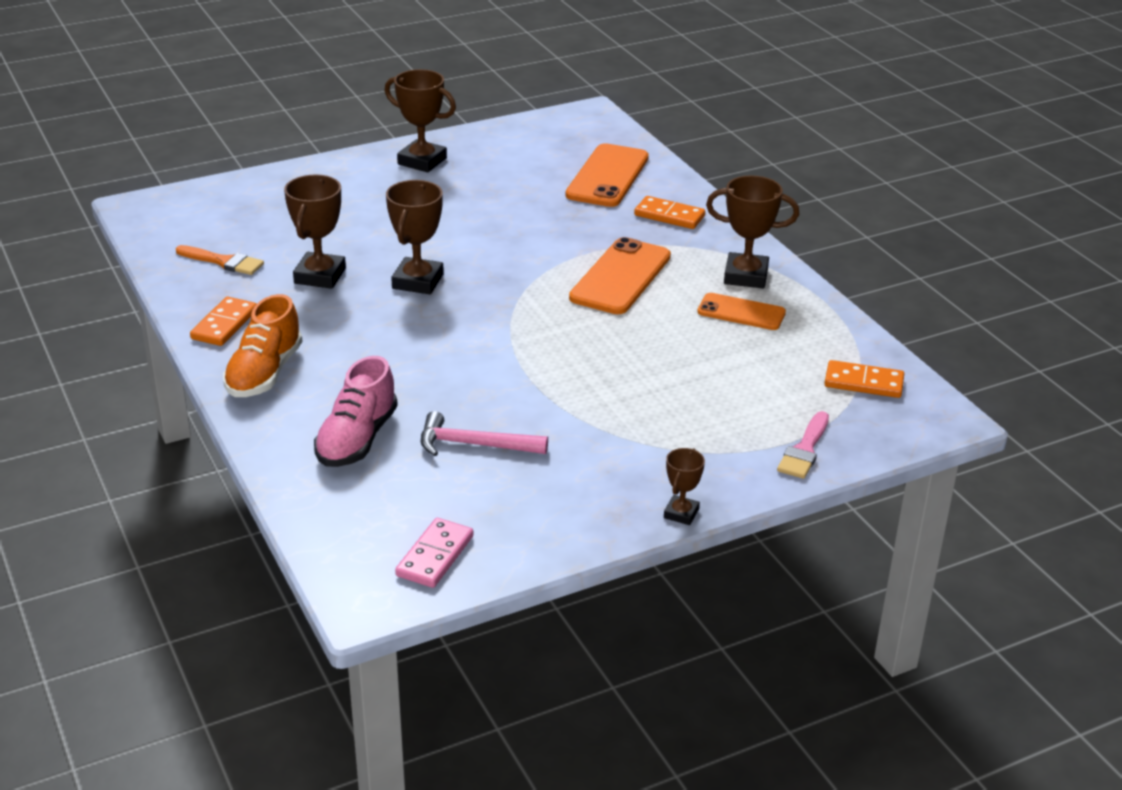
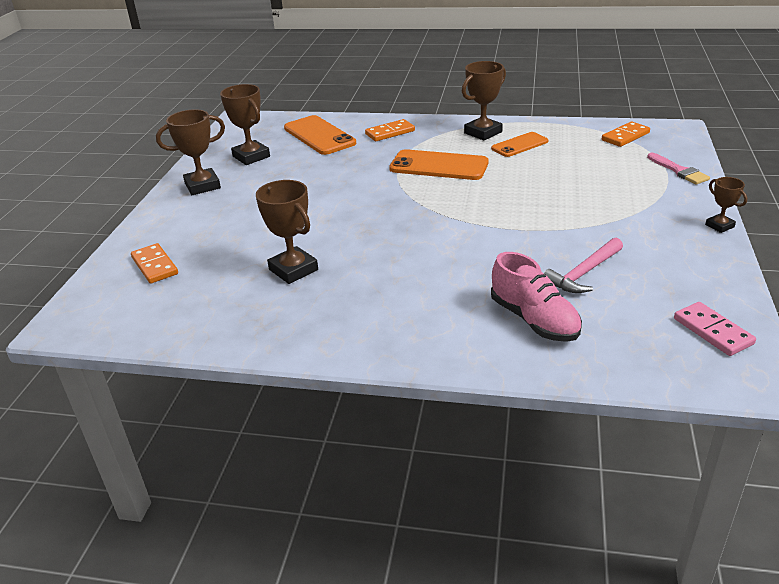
camera: 50 degrees left, 0 degrees up
(223, 262) = (212, 307): orange brush -> none
(224, 324) = (305, 335): orange domino -> orange domino (154, 266)
(264, 373) = (399, 336): orange shoe -> none
(417, 281) = (354, 233): brown trophy -> brown trophy (251, 156)
(621, 277) = (439, 166): orange phone -> orange phone turned 45 degrees counterclockwise

